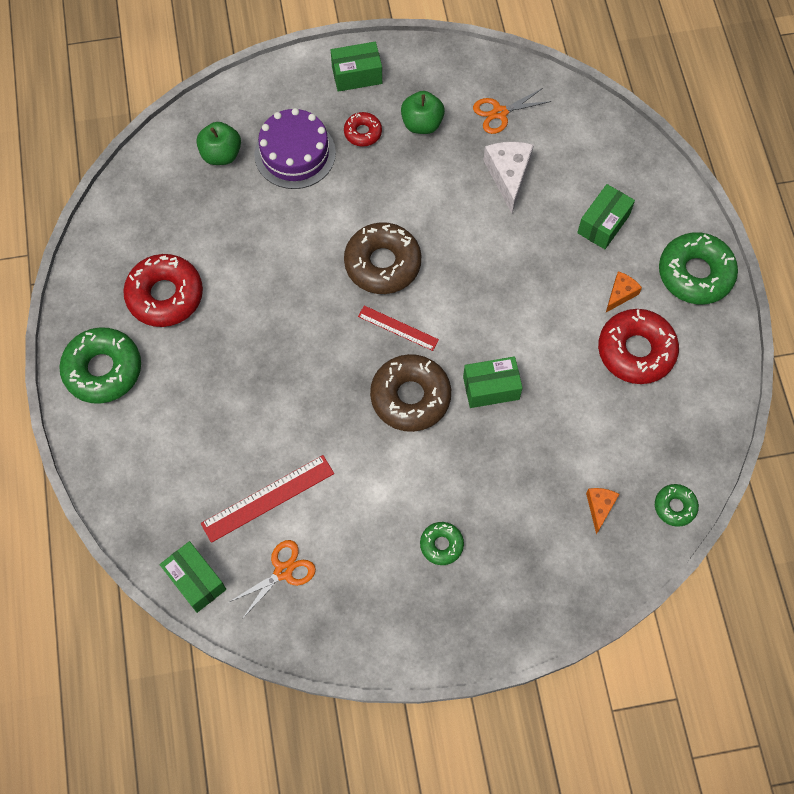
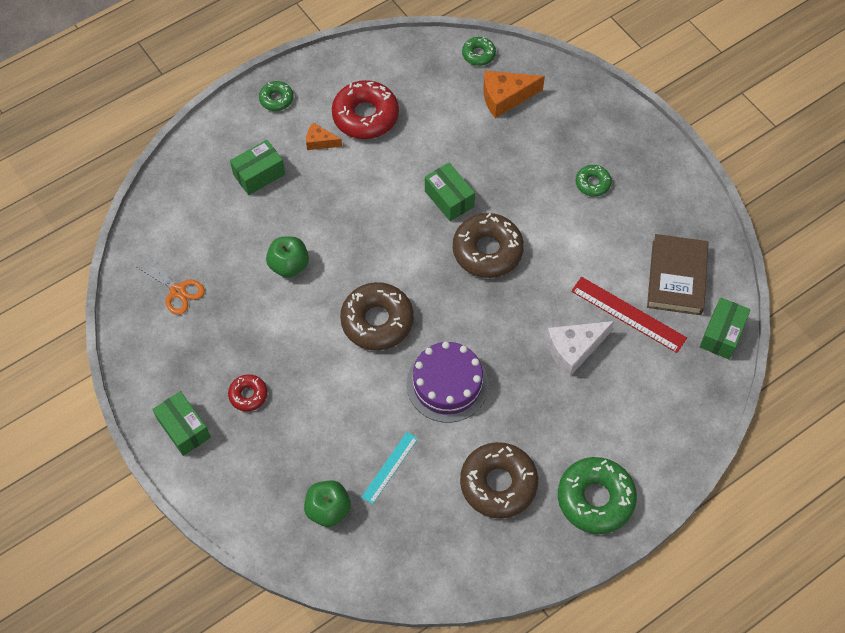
camera: 115 degrees left, 5 degrees down
(165, 295) = (498, 483): red donut -> brown donut
(231, 215) = (390, 467): none -> turquoise ruler
(283, 571) = (676, 277): orange scissors -> brown book
(295, 153) = (297, 443): purple cake -> purple cake (447, 384)
(398, 328) = (431, 284): red ruler -> none
(422, 124) = (217, 349): green apple -> green apple (289, 265)
(508, 176) = (242, 260): white cheese -> white cheese (574, 349)
(599, 507) = (505, 97): orange cheese -> orange cheese, size x1.74
(603, 224) = (259, 174): green box -> green box turned 45 degrees counterclockwise
(695, 274) = (276, 99): green donut -> green donut, size x0.52

